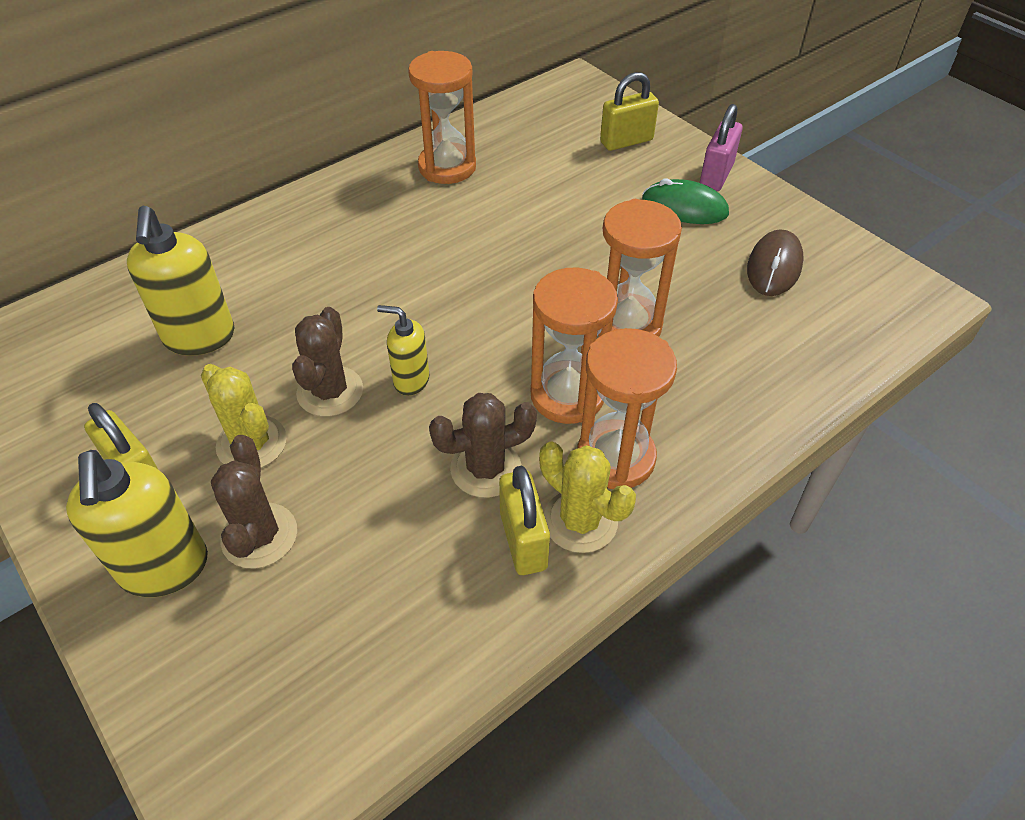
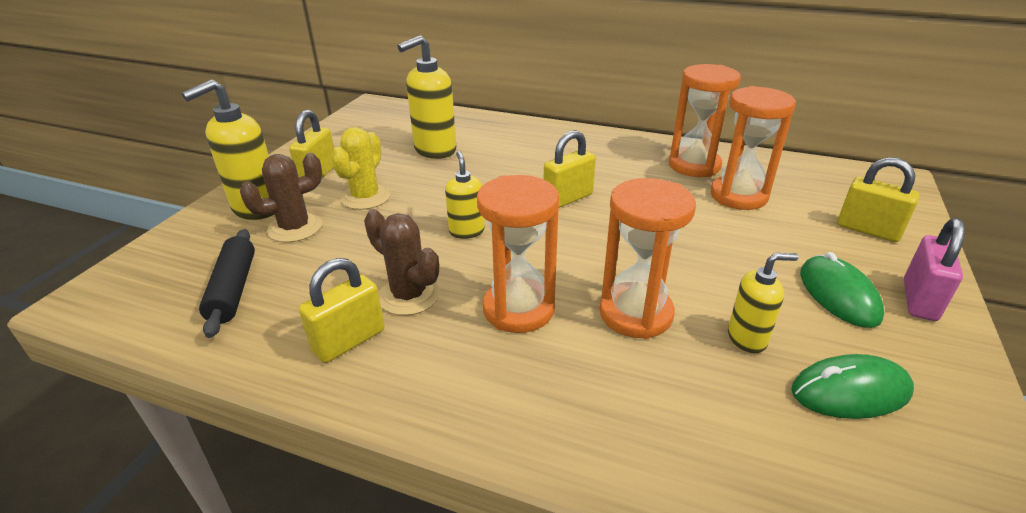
camera: 60 degrees right, 15 degrees down
(330, 391) = (429, 206): brown cactus -> none
(347, 630) = (233, 289): none -> black rolling pin
(421, 279) = (568, 198): none -> yellow padlock
(580, 521) = (387, 366): yellow cactus -> none
(615, 458) = (471, 363): orange hourglass -> orange hourglass (738, 196)
(696, 281) = (747, 338): none -> yellow soap dispenser
(716, 176) = (919, 300): pink padlock -> pink padlock turned 60 degrees counterclockwise
(774, 266) = (850, 391): brown mouse -> green mouse

